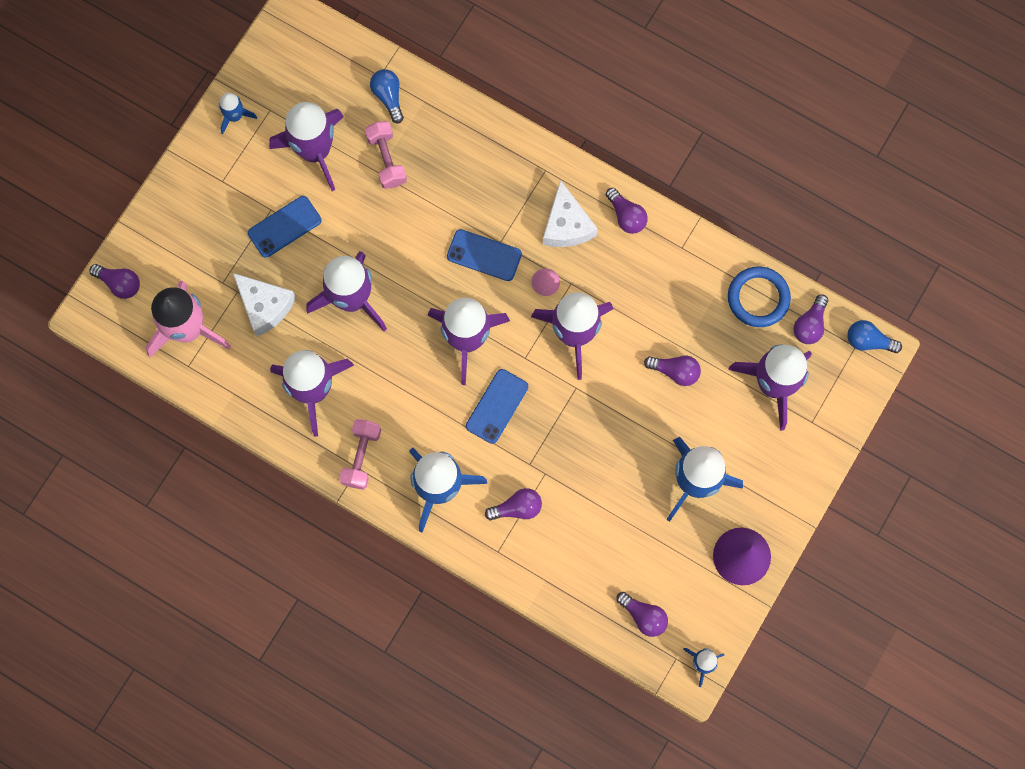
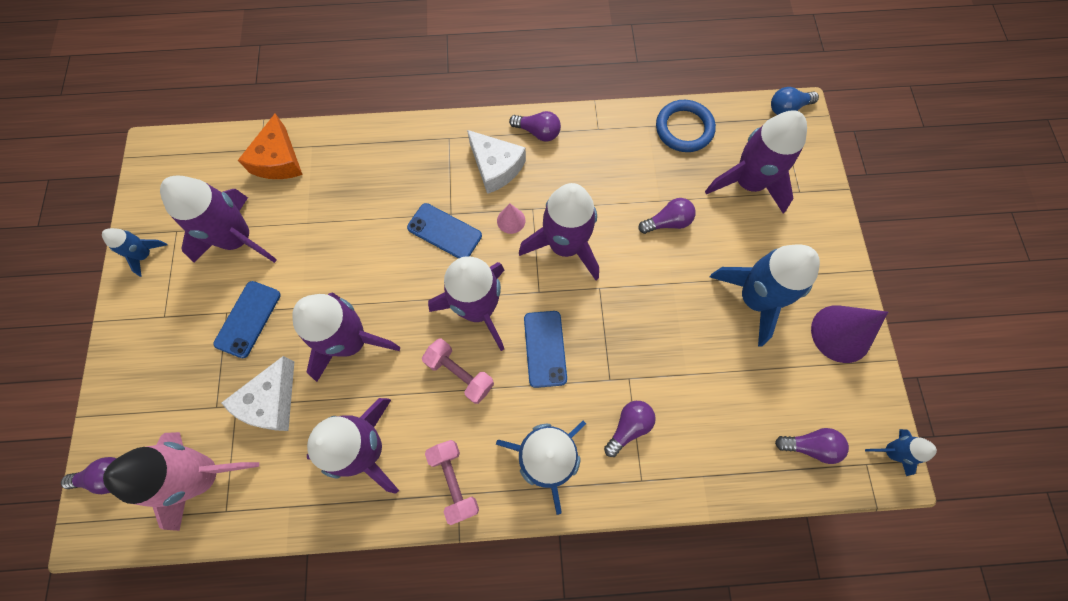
camera: 35 degrees left, 5 degrees down
(265, 306) = (271, 402): white cheese -> white cheese turned 105 degrees clockwise
(386, 160) = (308, 208): pink dumbbell -> pink dumbbell (460, 374)
(388, 97) = (278, 160): blue light bulb -> orange cheese
(484, 255) = (444, 232): blue phone -> blue phone turned 45 degrees clockwise
(809, 325) = (737, 123): purple light bulb -> none

